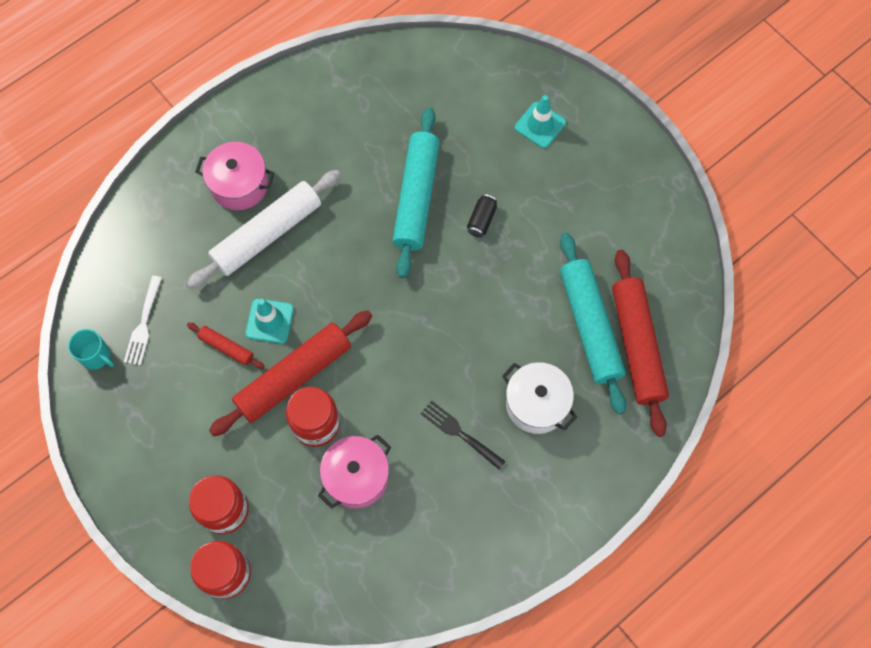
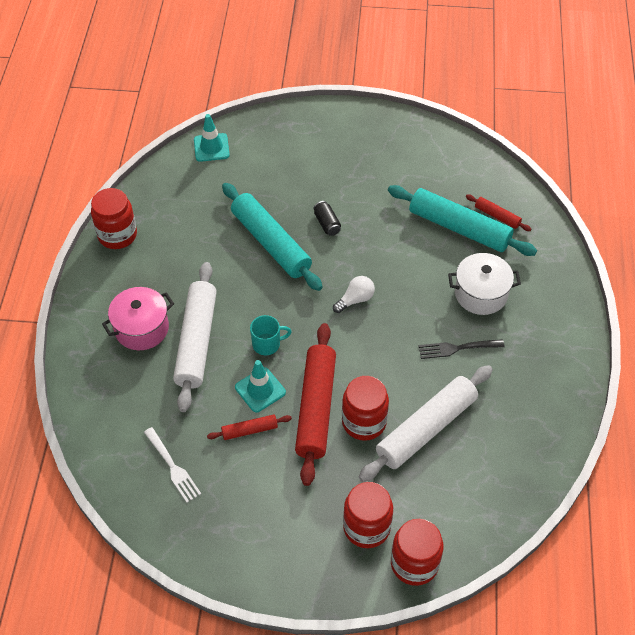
camera: 45 degrees left, 15 degrees down
(96, 356) = (161, 517): turquoise mug -> turquoise mug (267, 344)
(306, 82) = (117, 235): none -> red jar
(356, 477) = (426, 429): pink pot -> white rolling pin
(427, 312) = (355, 300): none -> white light bulb
(540, 125) = (300, 147): turquoise traffic cone -> turquoise traffic cone (211, 147)
(637, 345) = (497, 216): red rolling pin -> red rolling pin, size x0.47

